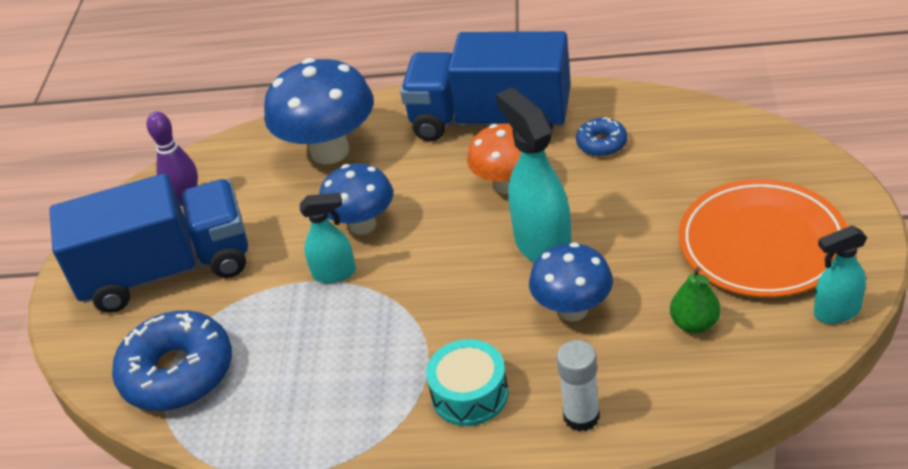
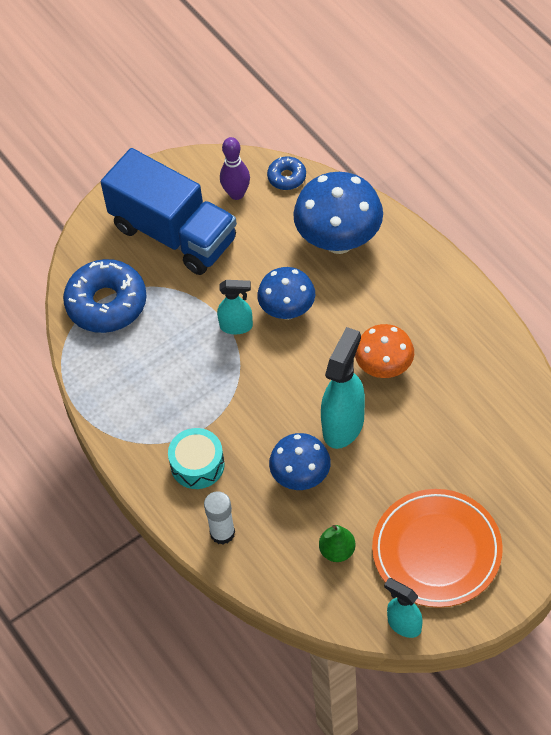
camera: 50 degrees right, 15 degrees up
(335, 273) = (236, 326): turquoise spray bottle -> turquoise spray bottle turned 45 degrees counterclockwise
(491, 120) = (441, 315): blue truck -> none
(601, 143) = (467, 398): blue donut -> blue donut (287, 177)

